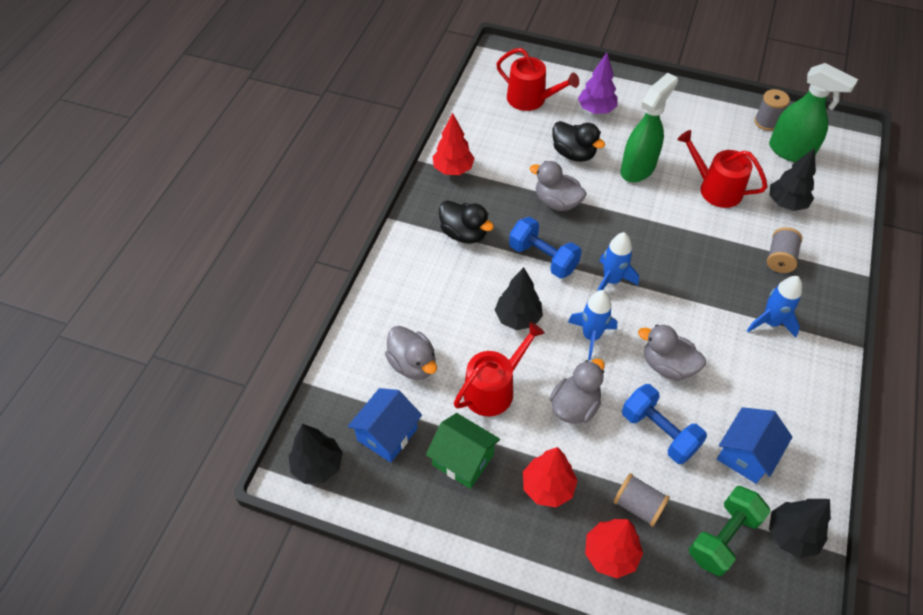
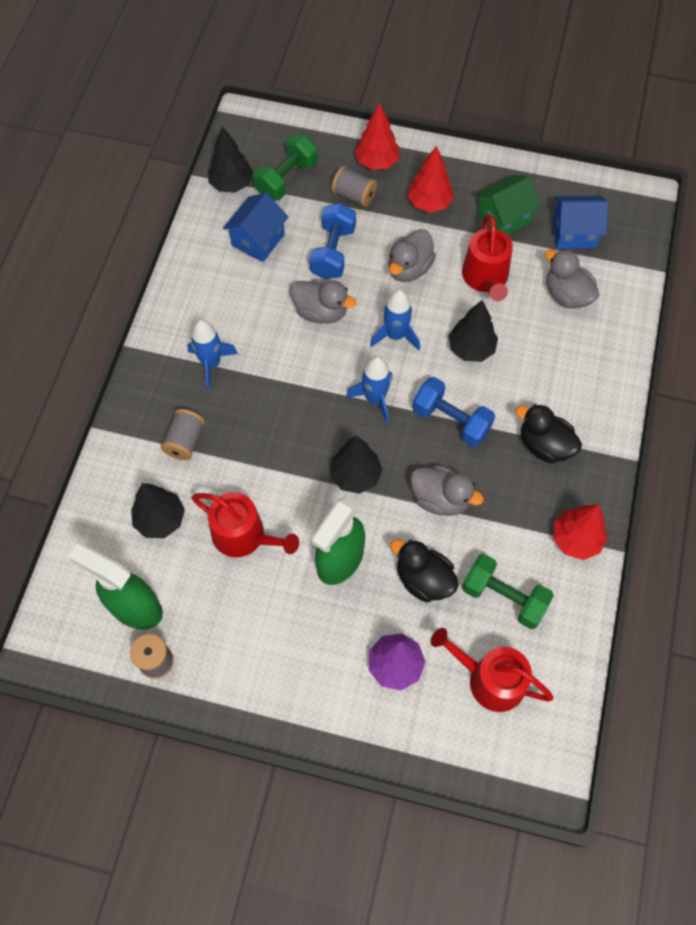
camera: 175 degrees right, 10 degrees up
(318, 465) = (626, 205): black tree -> black tree (355, 476)
(387, 434) = (574, 233): blue house -> blue house turned 60 degrees clockwise
(463, 460) = (504, 218): green house -> green house turned 60 degrees counterclockwise
(493, 389) = (486, 278): red watering can -> red watering can turned 45 degrees counterclockwise
(514, 140) = (504, 597): none -> green dumbbell
(659, 432) = (333, 252): blue dumbbell -> blue dumbbell turned 60 degrees clockwise

